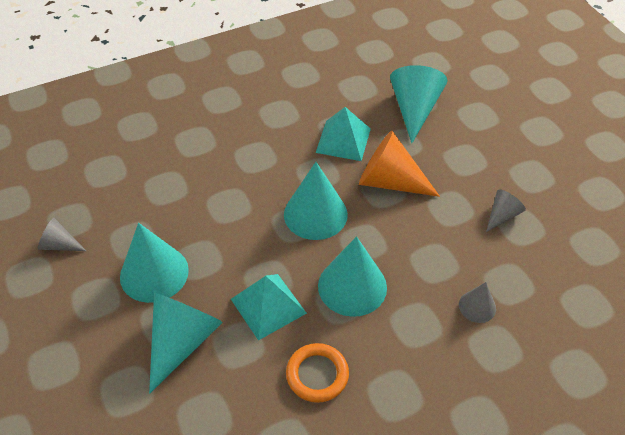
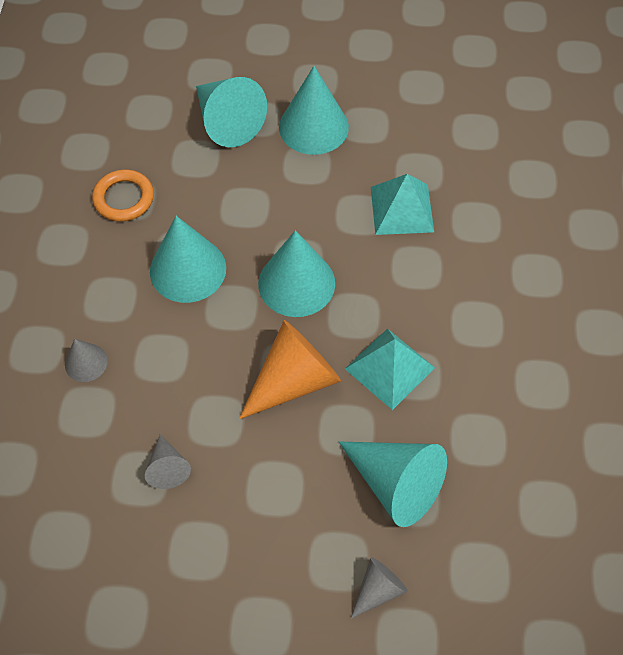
camera: 120 degrees right, 10 degrees up
(60, 245) = (394, 72): grey cone -> grey cone (378, 589)
(268, 306) = (216, 194): turquoise pyramid -> turquoise pyramid (402, 209)

